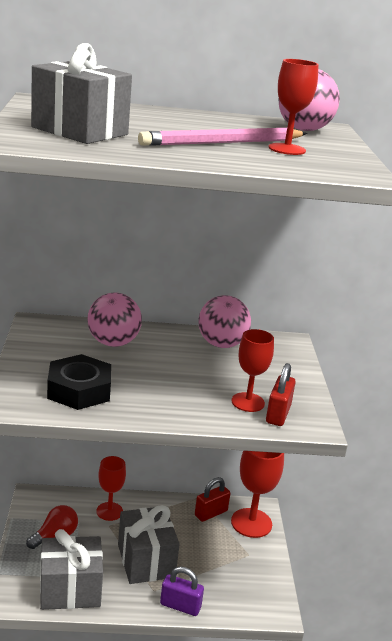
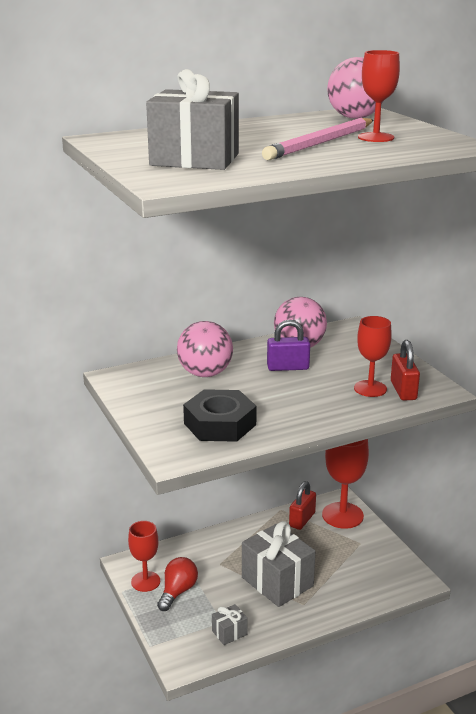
camera: 20 degrees left, 0 degrees up
(70, 589) = (229, 632): grey gift -> grey gift, size x0.46
(109, 511) = (210, 551): red goblet -> red goblet (145, 581)
(180, 606) = (336, 608): purple padlock -> purple padlock (288, 367)

